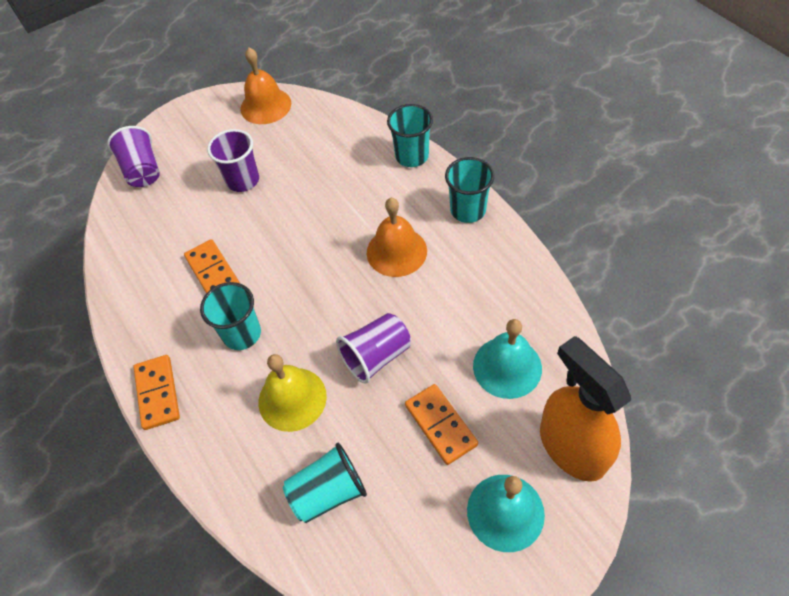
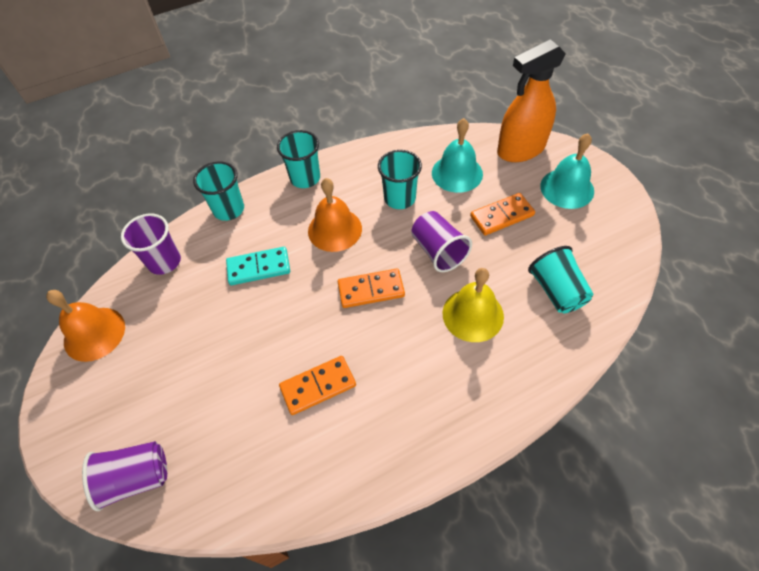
camera: 85 degrees left, 0 degrees up
(157, 393) = (458, 436): orange domino -> orange domino (371, 290)
(242, 334) = (400, 356): turquoise cup -> turquoise cup (399, 198)
(243, 180) = (201, 357): purple cup -> purple cup (164, 261)
(340, 198) = (259, 268): none -> turquoise domino

